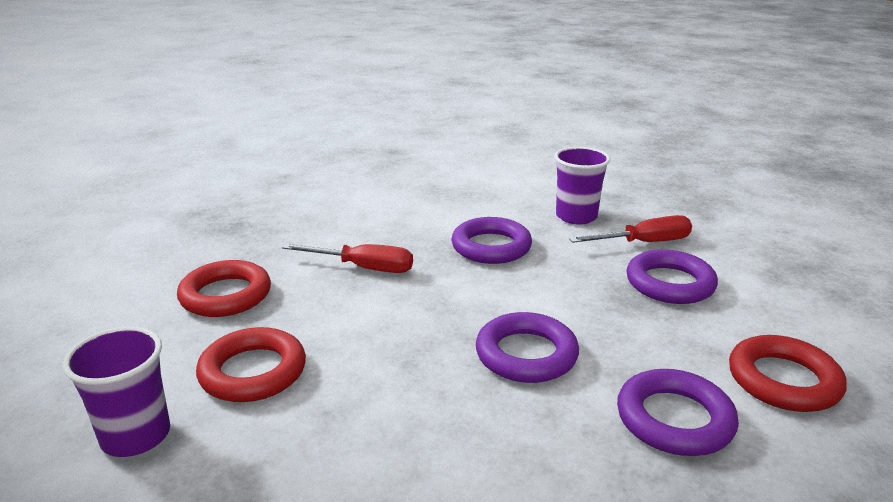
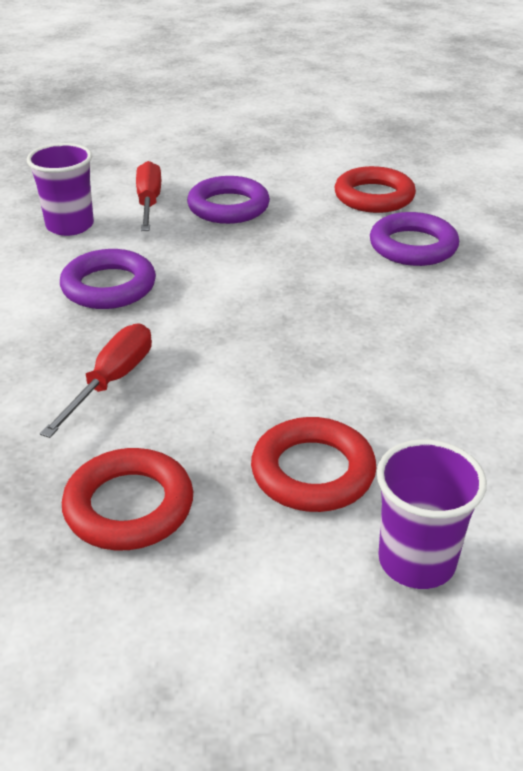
camera: 80 degrees left, 10 degrees up
(526, 354) = (319, 295): purple ring -> none

